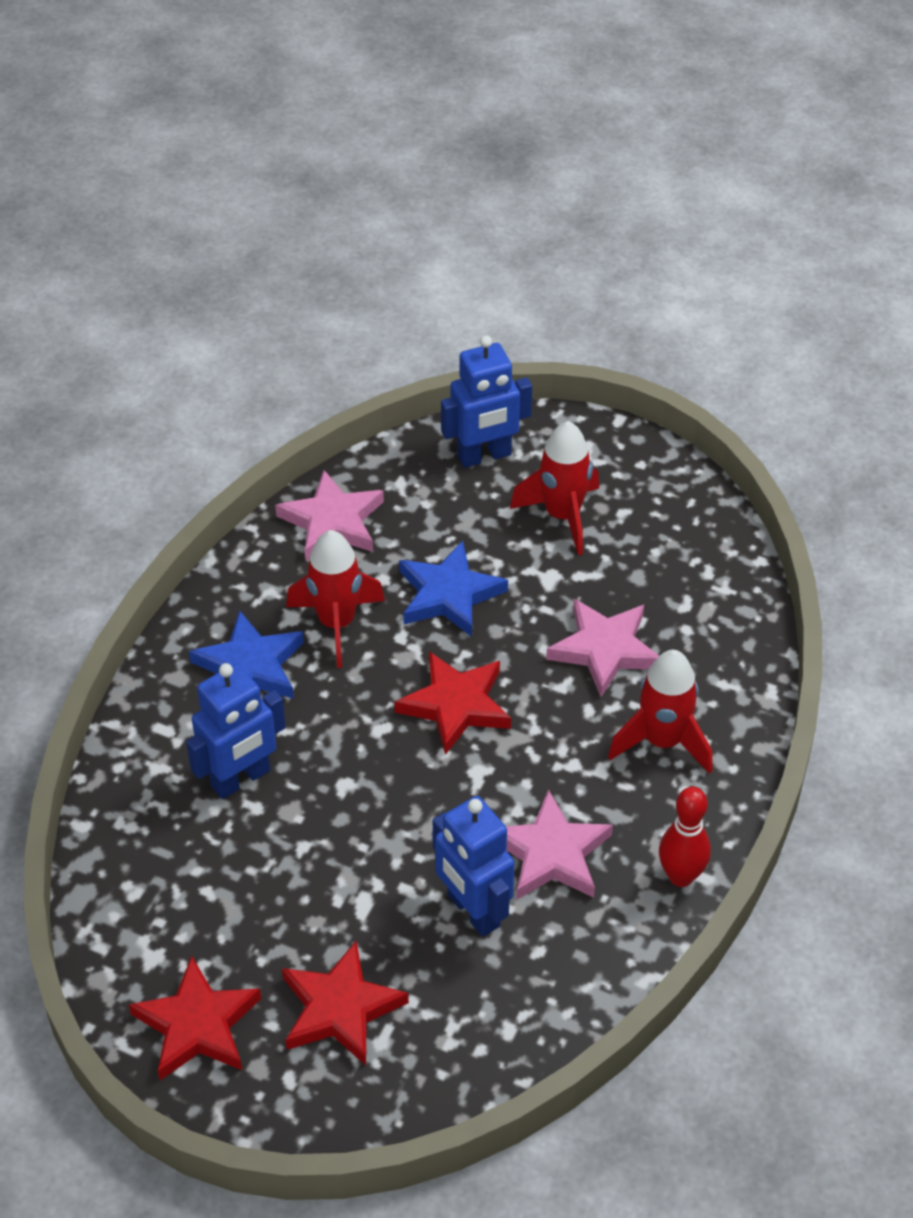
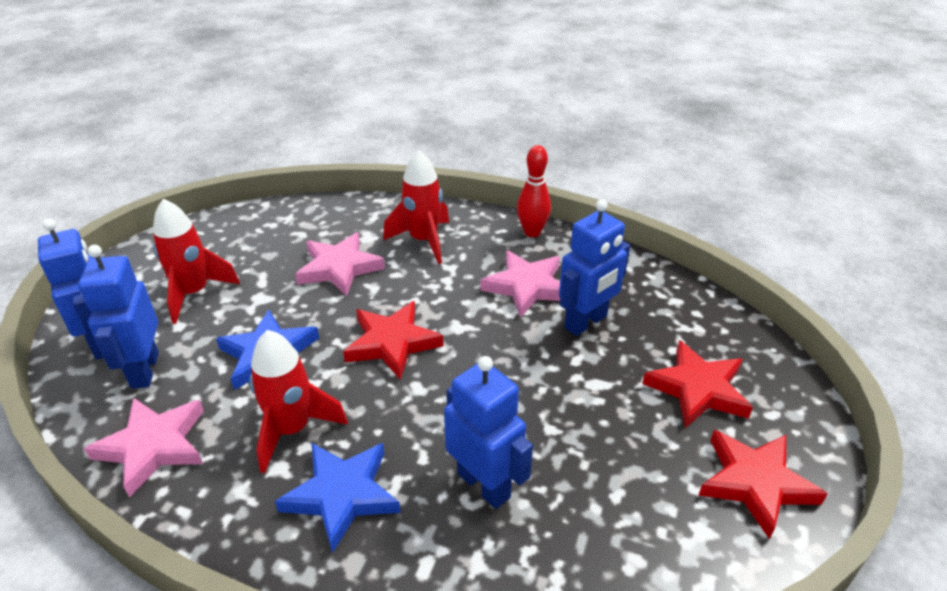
camera: 95 degrees left, 10 degrees down
(437, 496) = (144, 370): none -> blue robot

